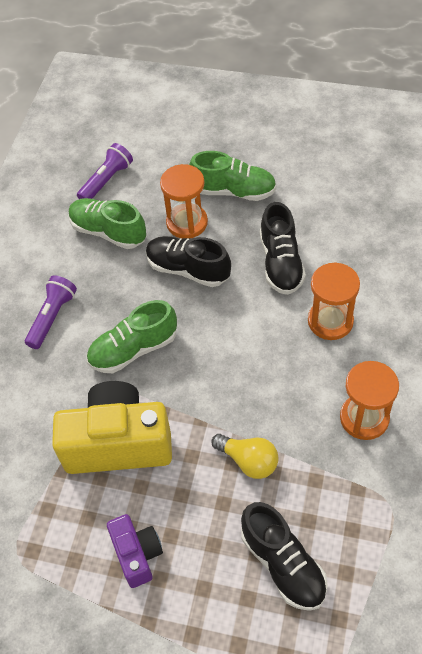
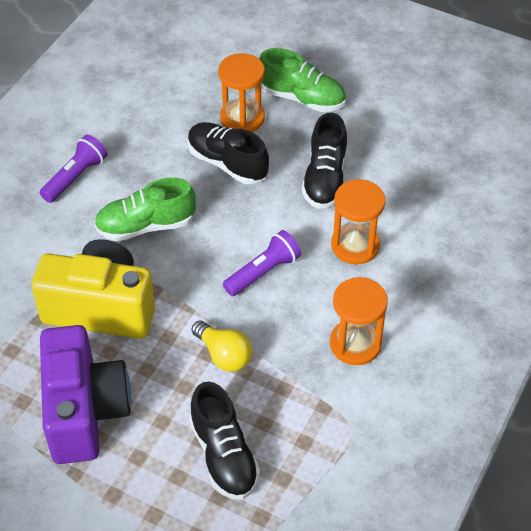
camera: 10 degrees right, 5 degrees down
(107, 180) = (175, 59): purple flashlight -> purple flashlight (263, 272)
(108, 232) = (159, 109): green shoe -> none
(137, 554) = (85, 411): purple camera -> purple camera, size x1.86

